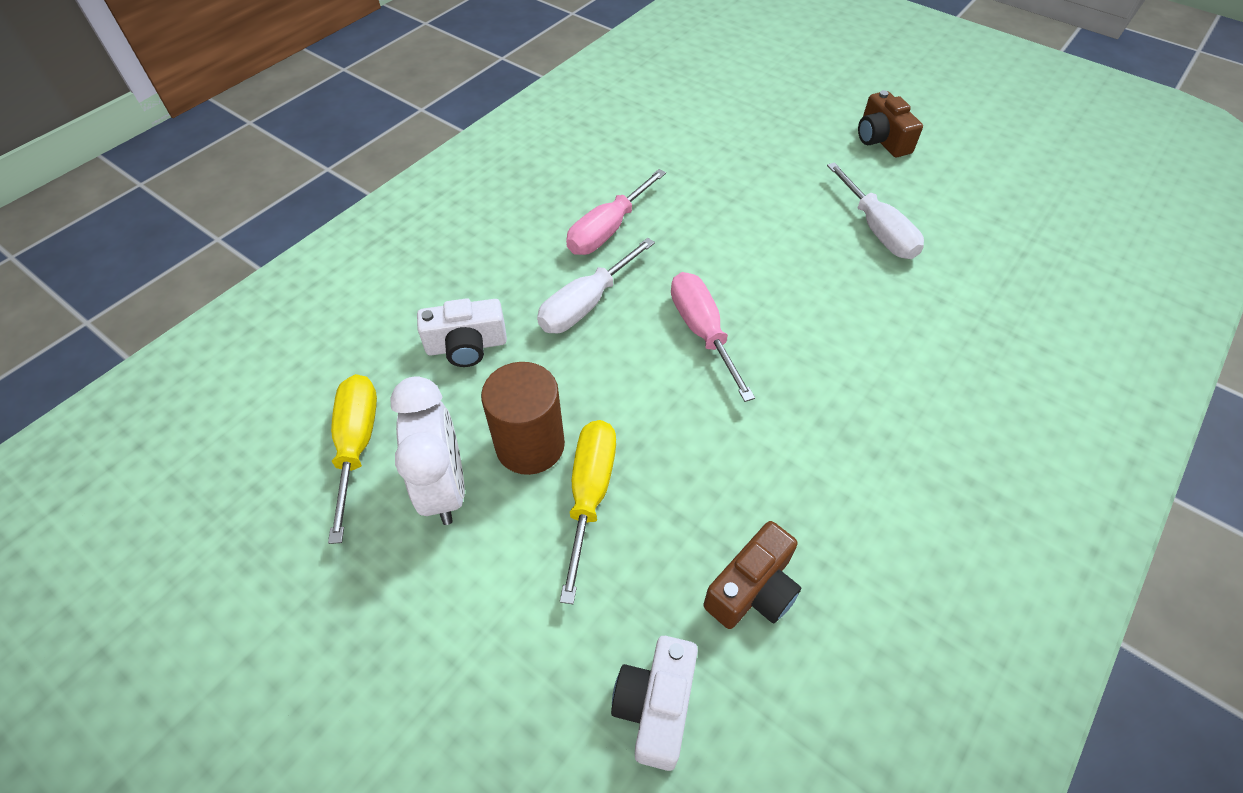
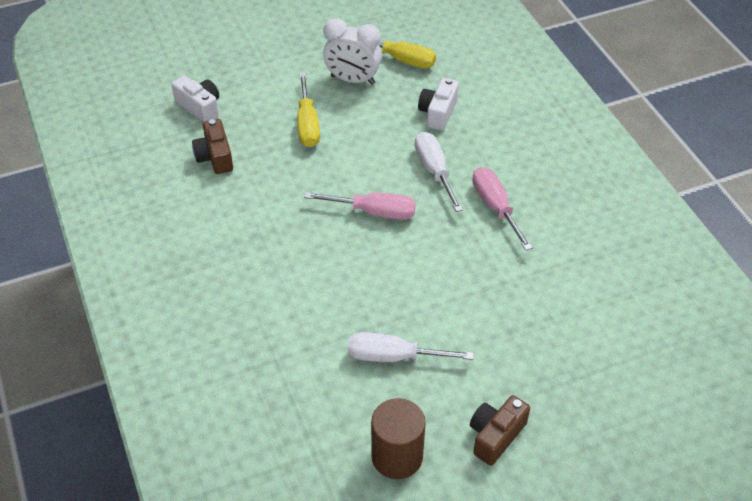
camera: 120 degrees right, 5 degrees down
(530, 445) = (353, 114): brown cylinder -> brown cylinder (397, 456)
(590, 495) = (307, 124): yellow screwdriver -> yellow screwdriver turned 45 degrees clockwise
(881, 139) = (495, 436): brown camera -> brown camera turned 60 degrees counterclockwise

